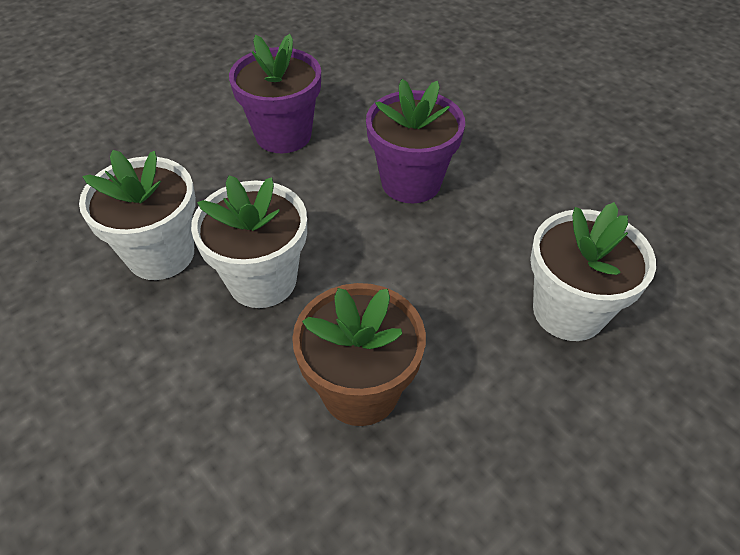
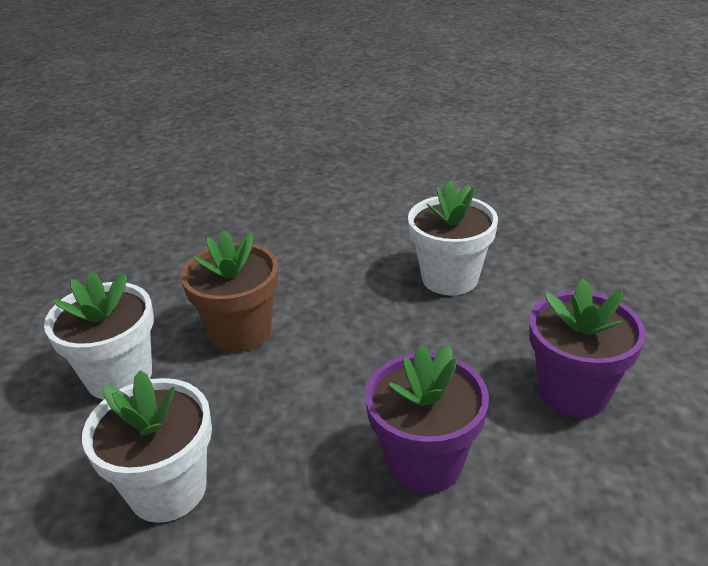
camera: 125 degrees right, 15 degrees down
(262, 280) = (379, 318): white flower pot -> white flower pot (119, 376)

